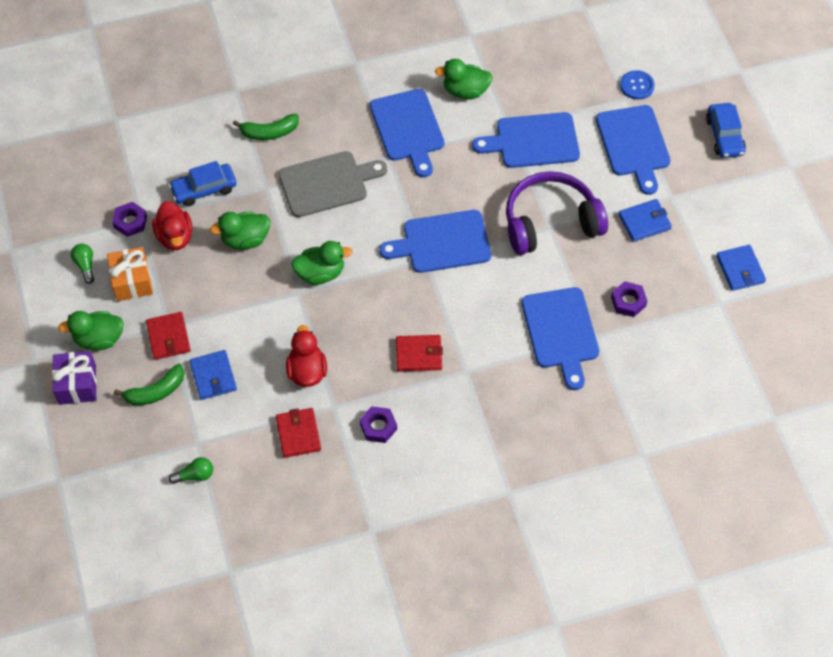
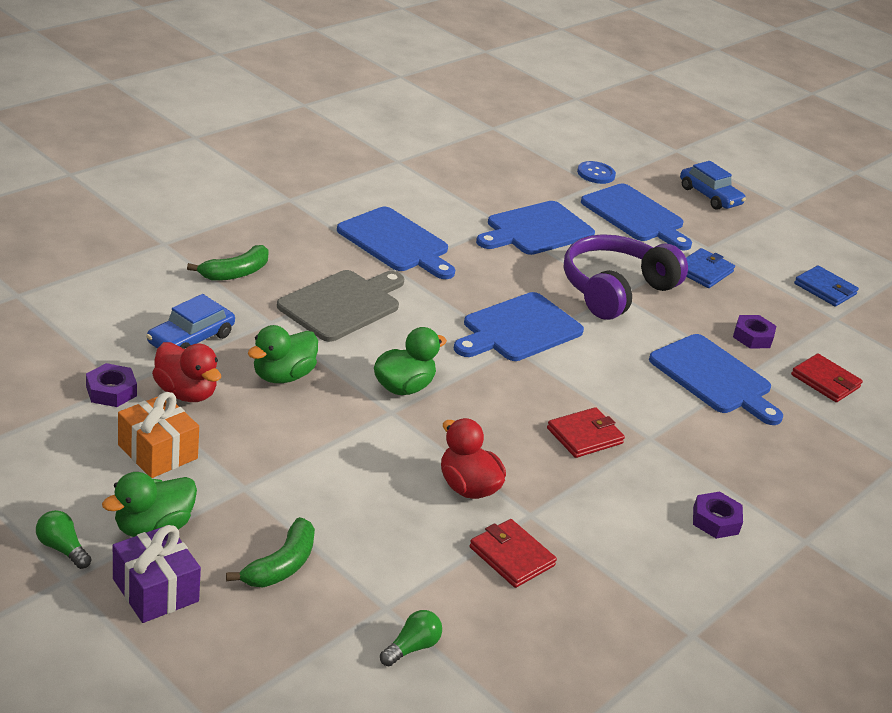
camera: 35 degrees left, 25 degrees down
(85, 266) = (76, 451): green light bulb -> green light bulb (62, 548)
(168, 337) = (254, 499): red wallet -> red wallet (825, 381)
(213, 376) = (349, 525): blue wallet -> none
(378, 427) = (602, 520): purple nut -> purple nut (715, 520)
(465, 91) = (431, 203): green duck -> none

